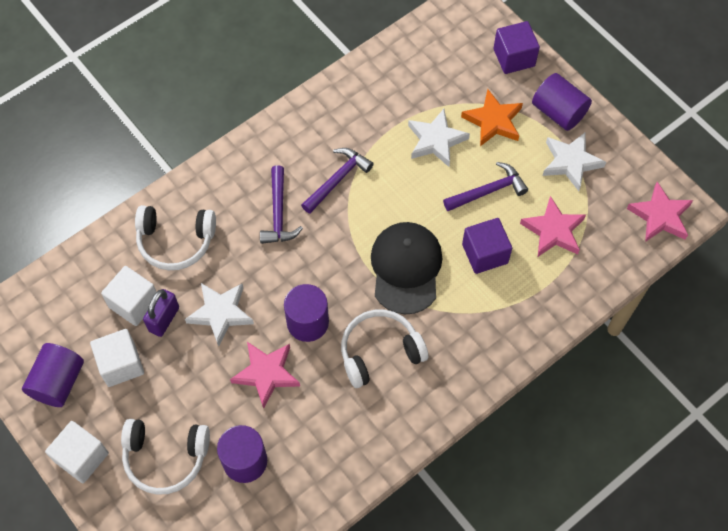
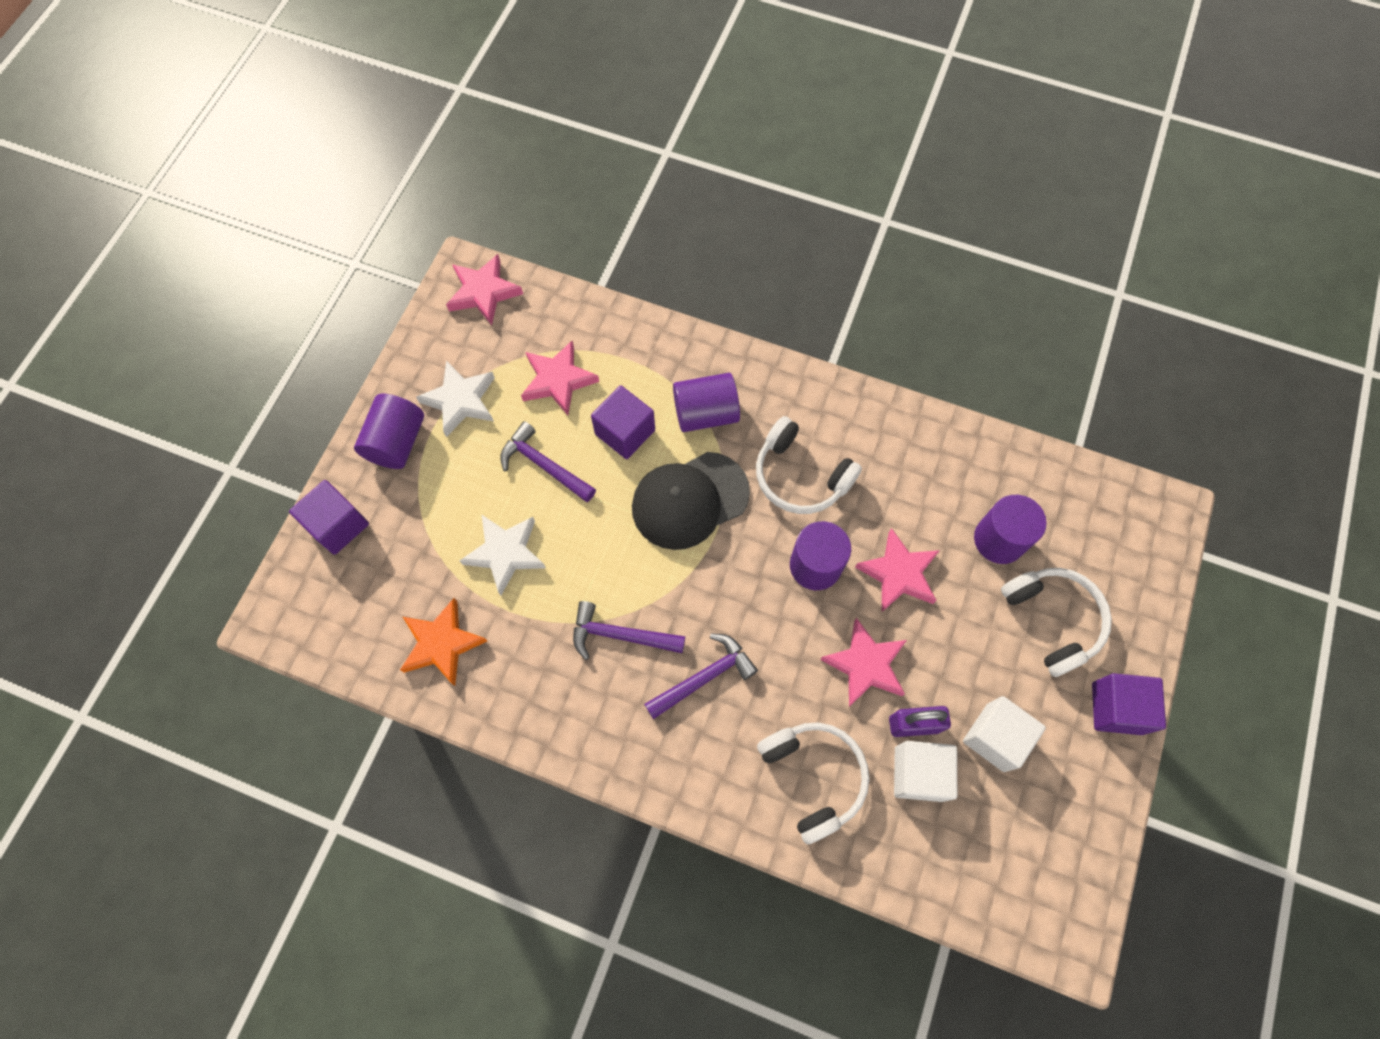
camera: 120 degrees left, 5 degrees up
(58, 382) = (1063, 796): purple cylinder -> purple cylinder (705, 413)
(82, 457) = (1116, 708): white cube -> purple cube
(220, 313) = (865, 665): white star -> pink star
(493, 121) = (445, 504): orange star -> orange star (442, 643)

